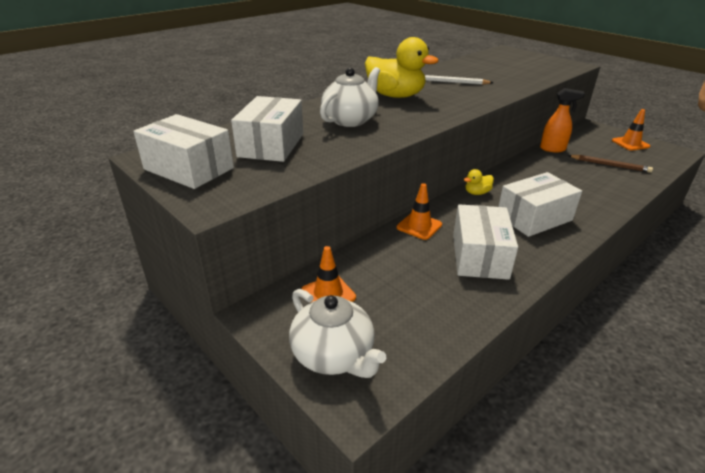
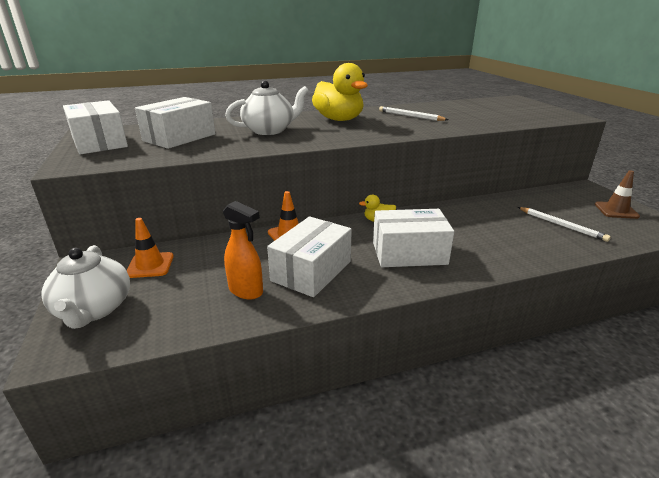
camera: 25 degrees right, 5 degrees down
(553, 149) = (510, 199): orange spray bottle -> orange spray bottle (246, 291)
(610, 165) = (561, 225): brown pencil -> white pencil
(630, 143) = (616, 210): orange traffic cone -> brown traffic cone

